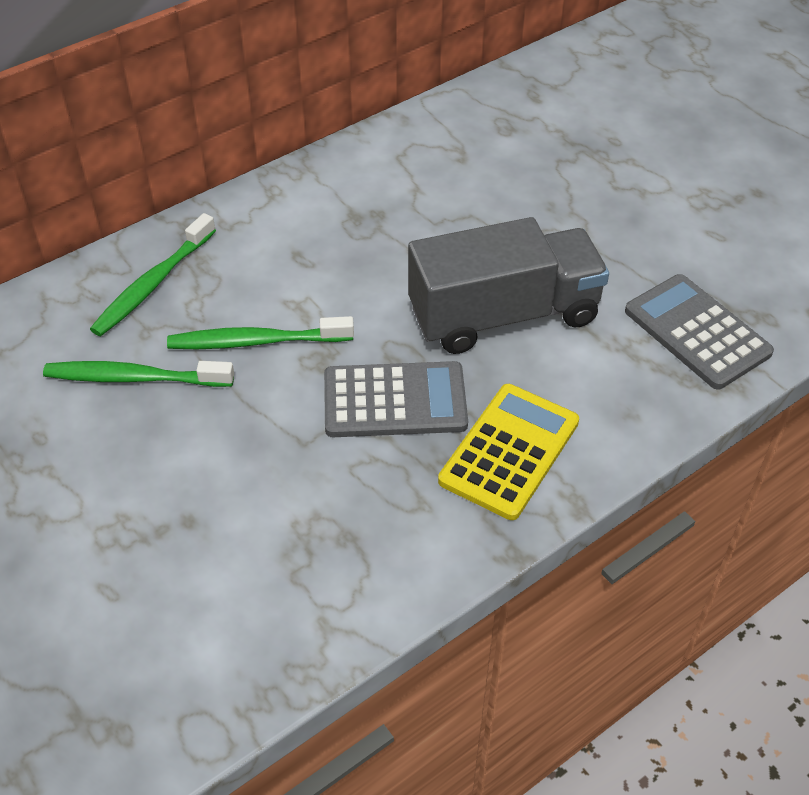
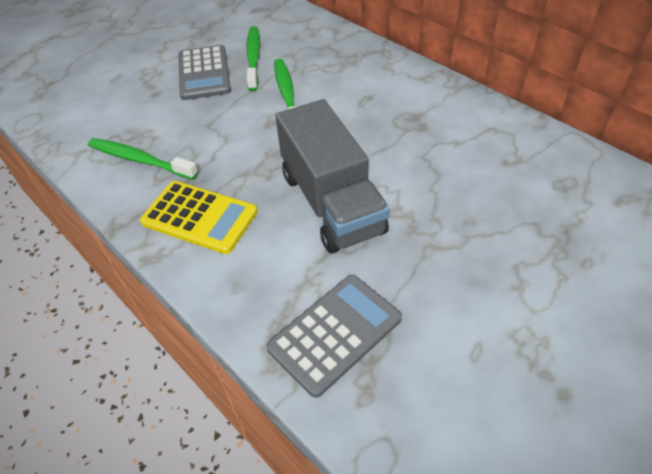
camera: 85 degrees right, 0 degrees up
(153, 284) = (327, 49): green toothbrush -> green toothbrush (139, 160)
(395, 401) = (242, 157): grey calculator -> grey calculator (204, 73)

